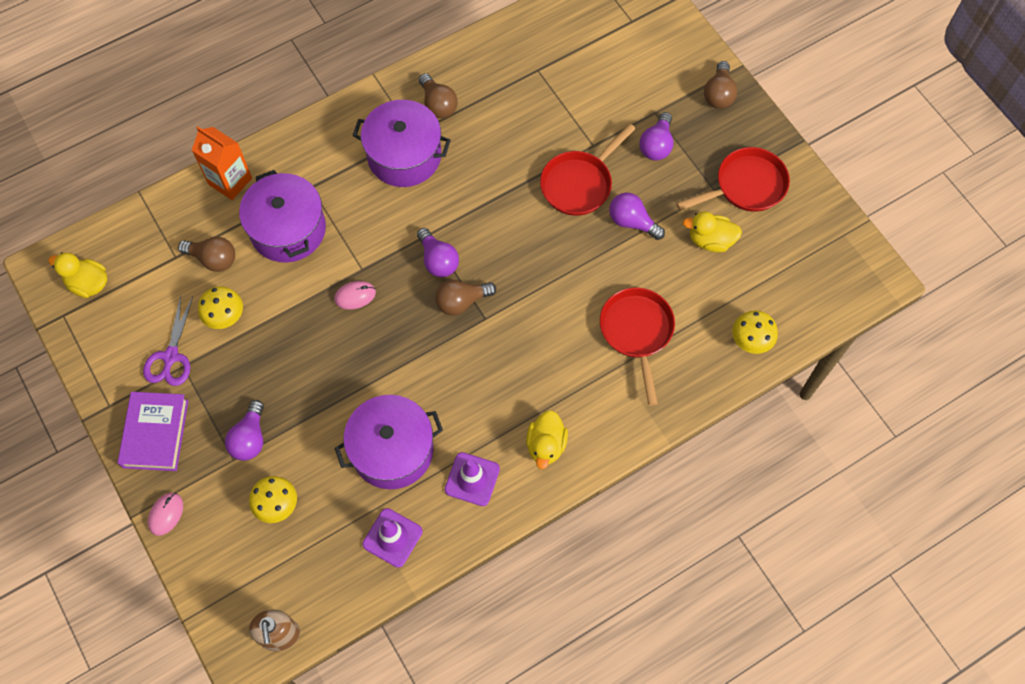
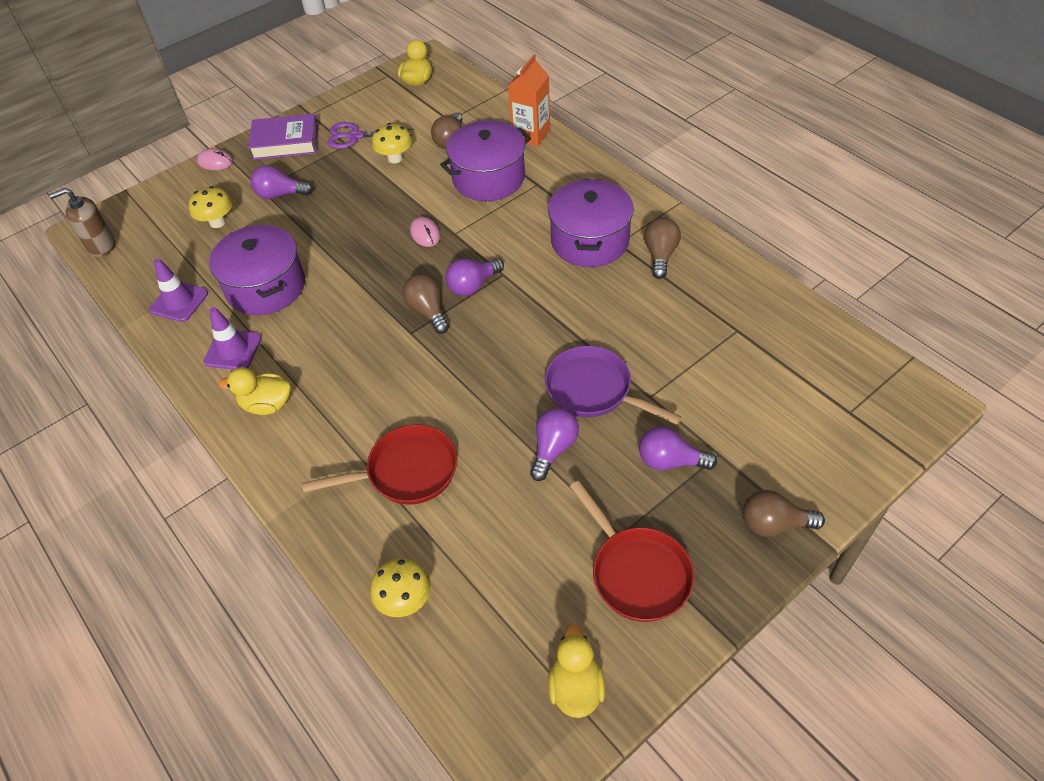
camera: 85 degrees right, 15 degrees down
(438, 104) = (660, 255): brown light bulb -> brown light bulb turned 135 degrees clockwise
(579, 183) = (593, 390): red pan -> purple pan
(710, 240) = (544, 537): yellow duck -> yellow duck (576, 687)

